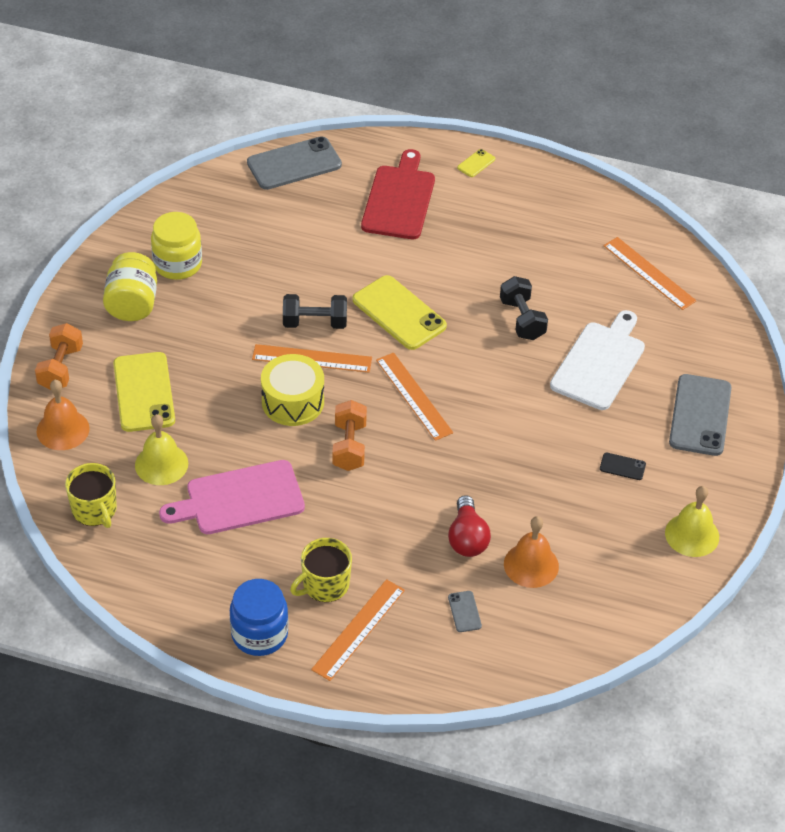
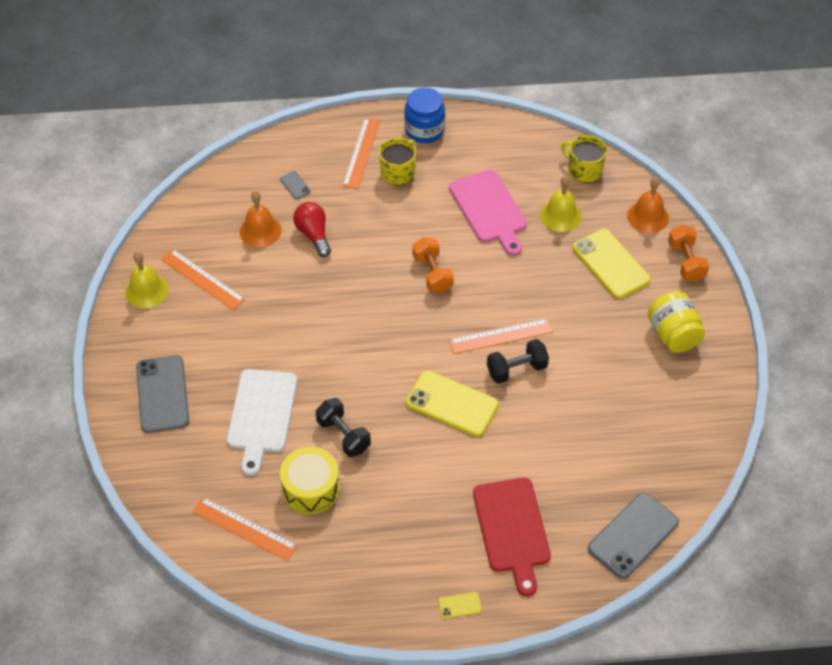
camera: 160 degrees right, 5 degrees up
(177, 264) = (663, 385): yellow jar -> none
(240, 499) = (489, 209): pink cutting board -> pink cutting board turned 105 degrees clockwise
(293, 402) = (494, 294): yellow drum -> yellow drum (311, 488)
(413, 396) = (403, 331): orange ruler -> orange ruler (203, 279)
(476, 163) = (459, 605): yellow phone -> yellow phone turned 60 degrees clockwise
(622, 466) = (215, 327): black phone -> none

